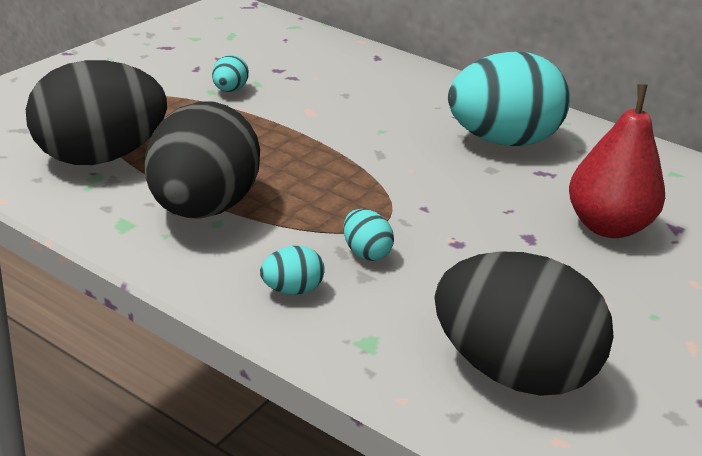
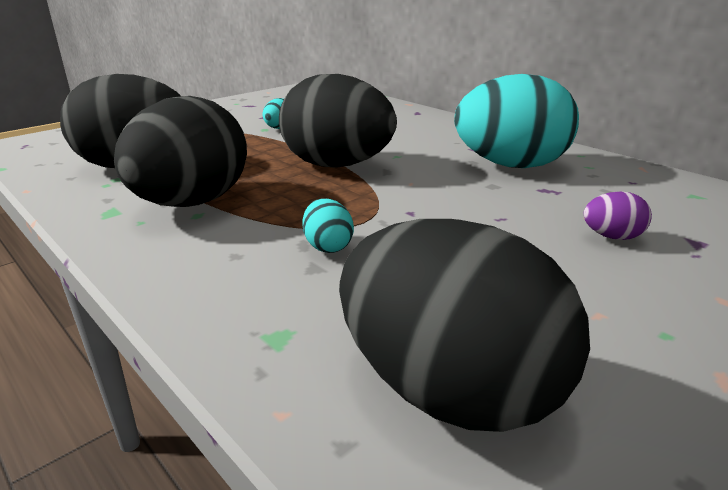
camera: 15 degrees right, 5 degrees down
(292, 290) = (227, 275): turquoise egg -> none
(325, 148) = (337, 165): none -> black egg
(607, 226) = (612, 237): red pear -> purple egg

